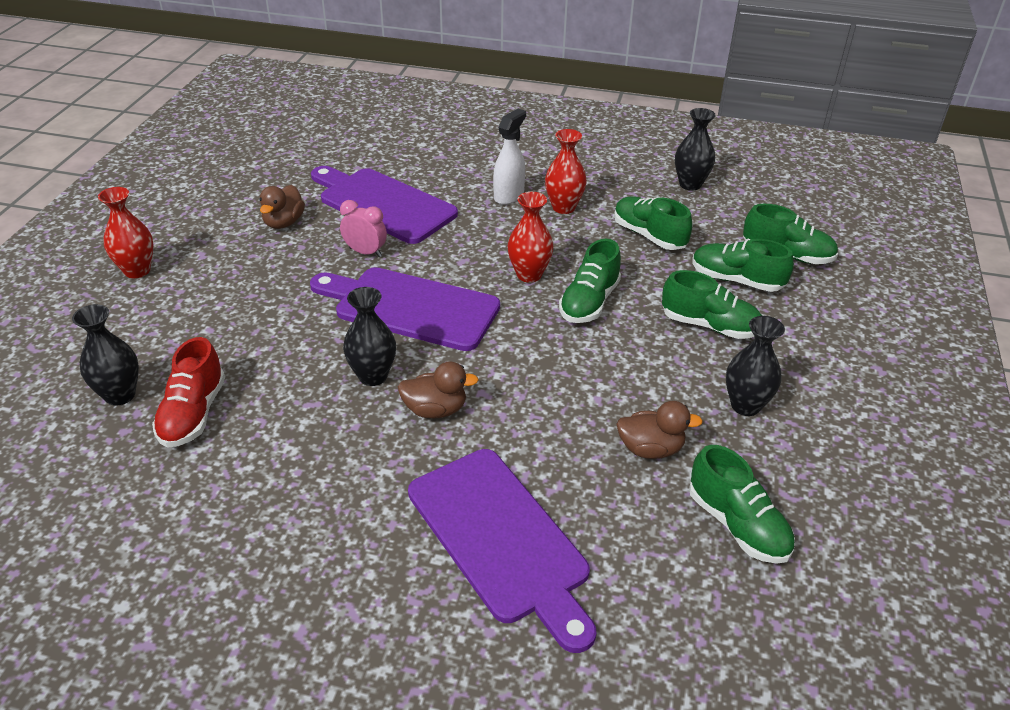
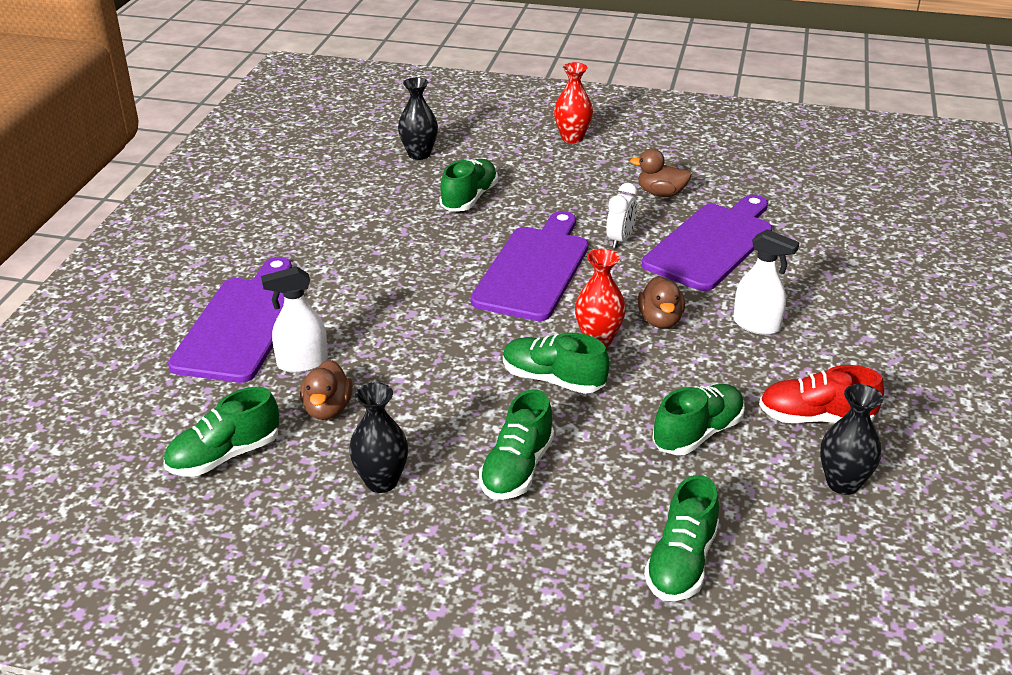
camera: 90 degrees right, 5 degrees down
(193, 414) = (396, 184): red shoe -> red shoe (816, 418)
(365, 252) = (620, 240): pink clock -> white clock
(373, 376) = (436, 256): black vase -> none
(435, 410) = (392, 289): brown duck -> brown duck (660, 320)
(501, 539) = (242, 324): purple cutting board -> purple cutting board turned 135 degrees clockwise
(563, 207) = (743, 366): red vase -> none
(575, 475) = (302, 363): none -> white spray bottle
(736, 280) = (612, 503): green shoe -> green shoe (469, 198)

